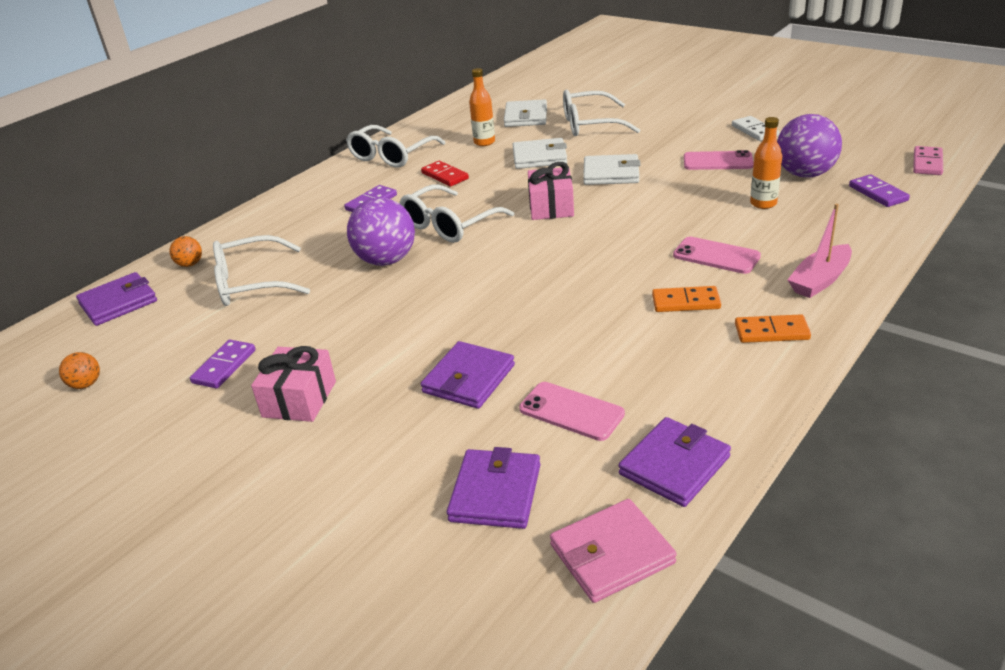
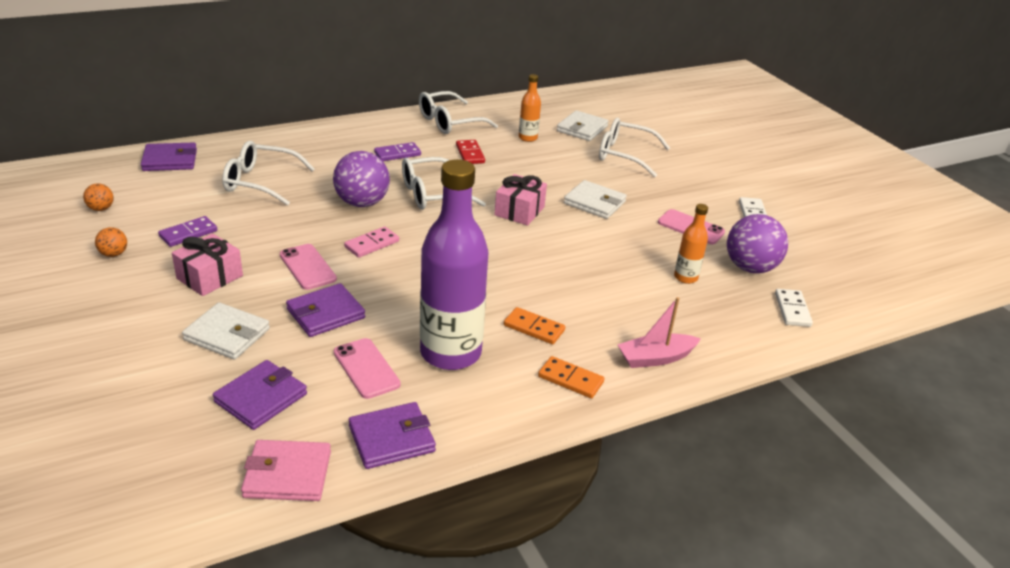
camera: 20 degrees right, 0 degrees up
(190, 264) = (237, 151): orange ball -> orange ball (114, 254)
(539, 157) = (555, 167): white wallet -> white wallet (227, 334)
(636, 359) = (450, 353): none -> purple bottle
(716, 256) = (598, 303): pink phone -> pink phone (307, 267)
(878, 193) = (792, 310): purple domino -> white domino
(927, 163) = (869, 302): pink domino -> pink domino (372, 244)

